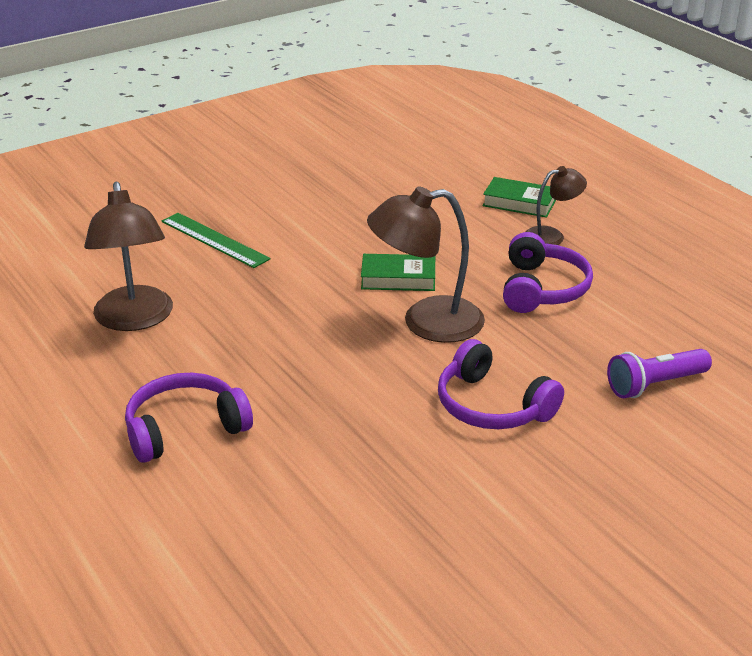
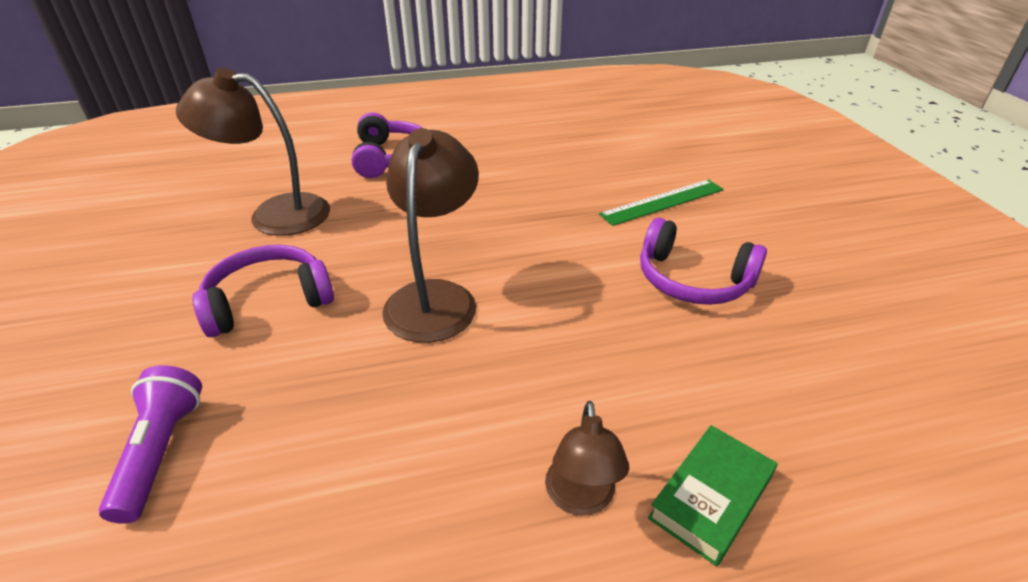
camera: 110 degrees right, 5 degrees up
(135, 319) = (542, 154): brown lamp -> brown lamp (274, 214)
(398, 278) = (534, 299): green book -> none
(542, 289) = (439, 423): purple headphones -> purple headphones (692, 280)

